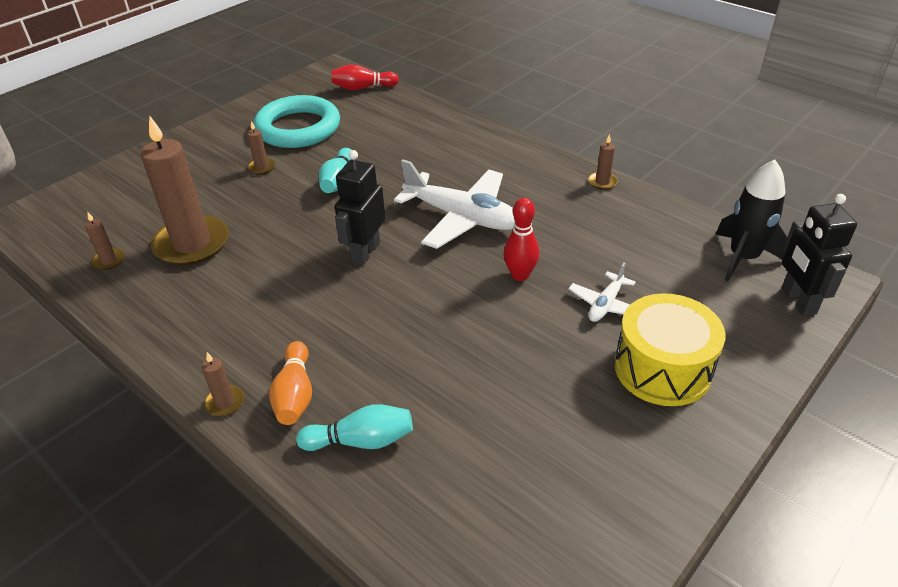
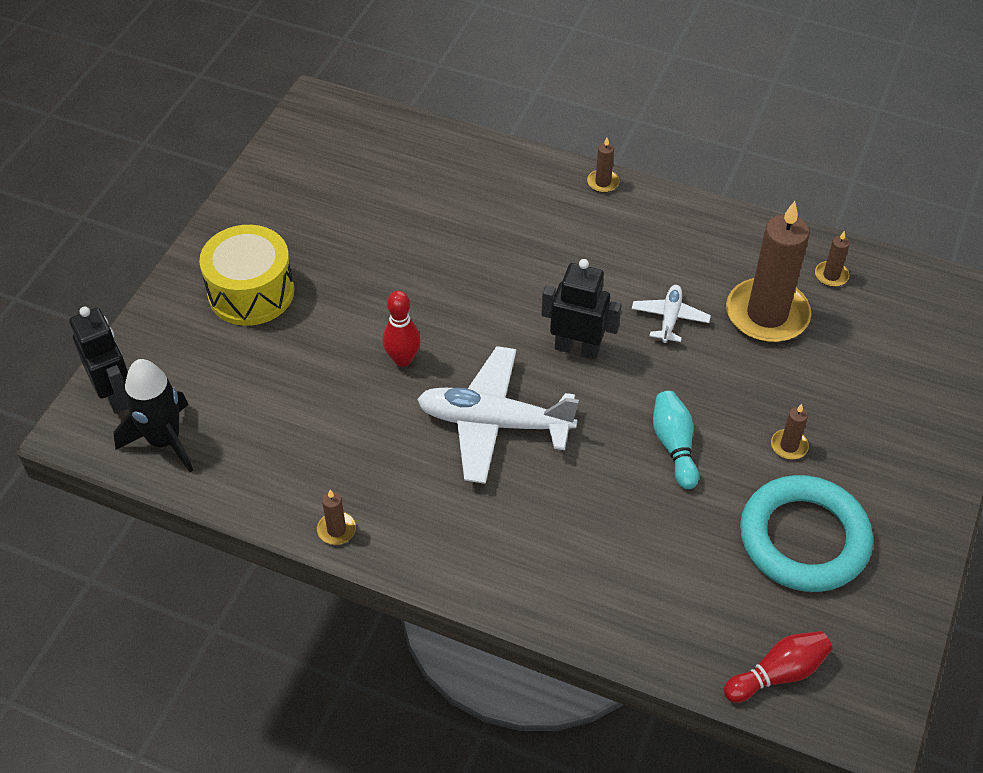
camera: 160 degrees right, 10 degrees up
(295, 394) = (552, 200): orange bowling pin -> none
(361, 441) = (480, 182): turquoise bowling pin -> none
(365, 252) = (577, 348): black robot -> black robot turned 75 degrees counterclockwise
(605, 304) = (309, 345): white plane -> white plane (669, 318)

